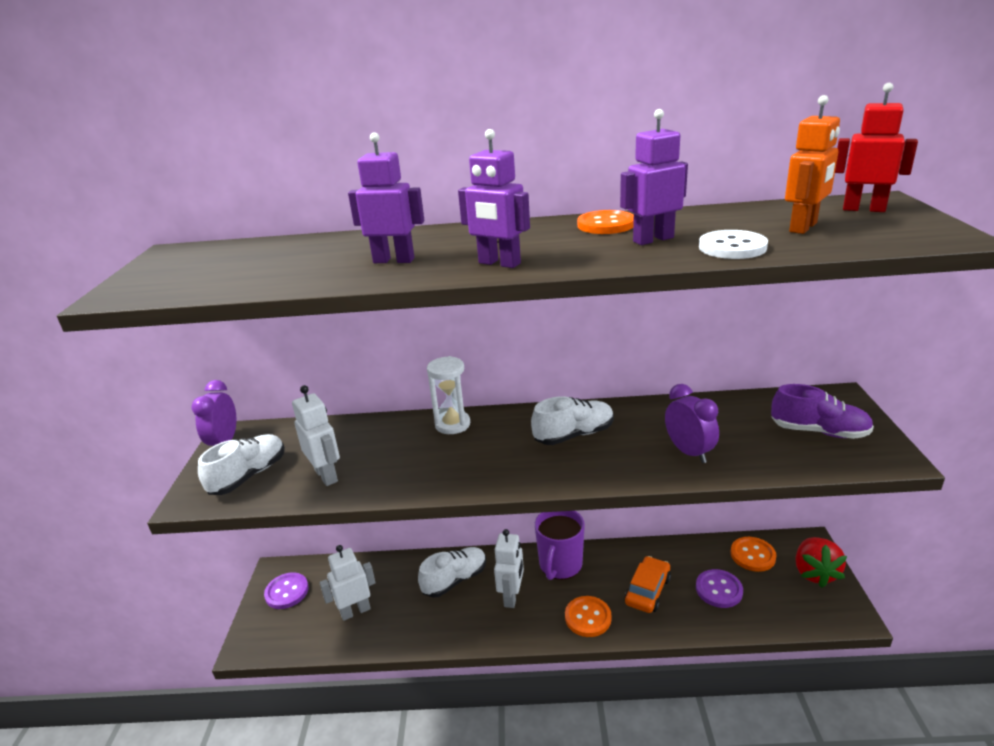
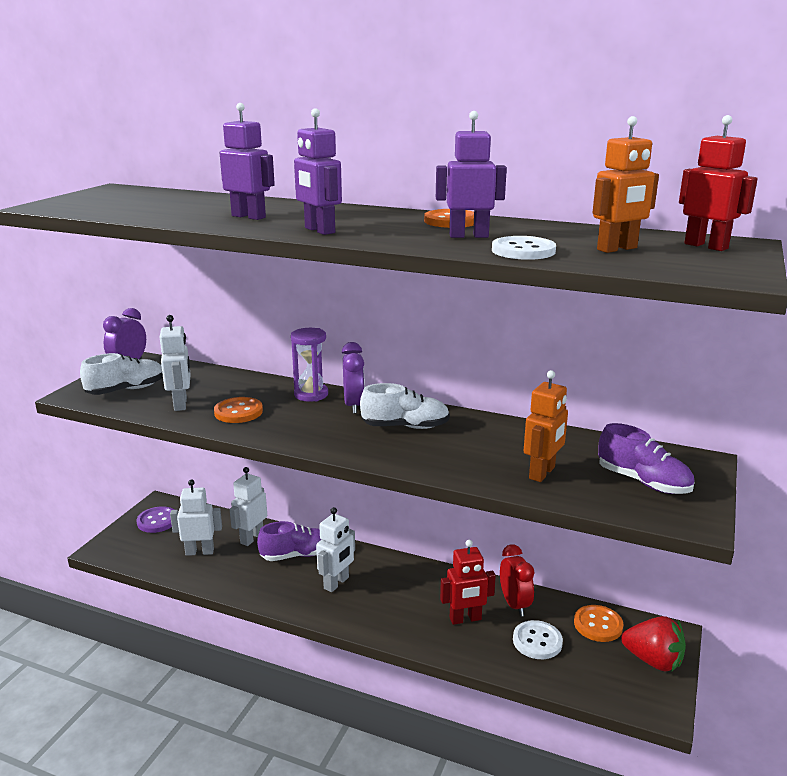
camera: 20 degrees right, 5 degrees down
(398, 577) = (251, 538): none -> white robot
(452, 424) = (311, 394): white hourglass -> purple hourglass
(455, 580) = (297, 555): white shoe -> purple shoe
(560, 565) = (399, 573): purple mug -> none
(588, 617) = (392, 621): orange button -> orange button (238, 412)
(647, 590) = (465, 619): orange car -> red robot
(676, 560) = (514, 604): none -> red clock
(689, 452) = (495, 464): purple clock -> purple clock (354, 405)
(718, 590) = (537, 641): purple button -> white button
(735, 448) = (542, 473): none -> orange robot
(815, 573) = (653, 660): red strawberry -> red strawberry turned 90 degrees counterclockwise

